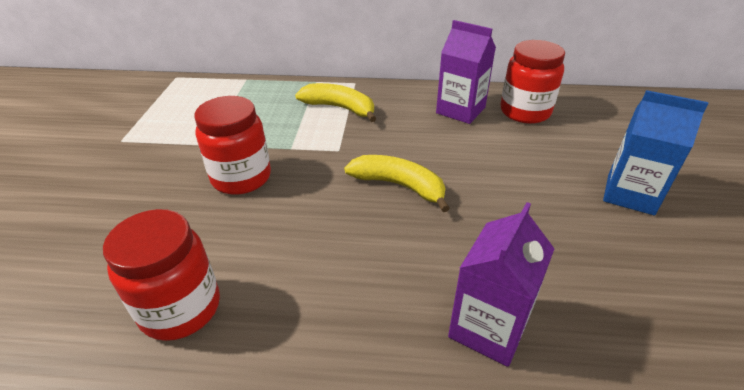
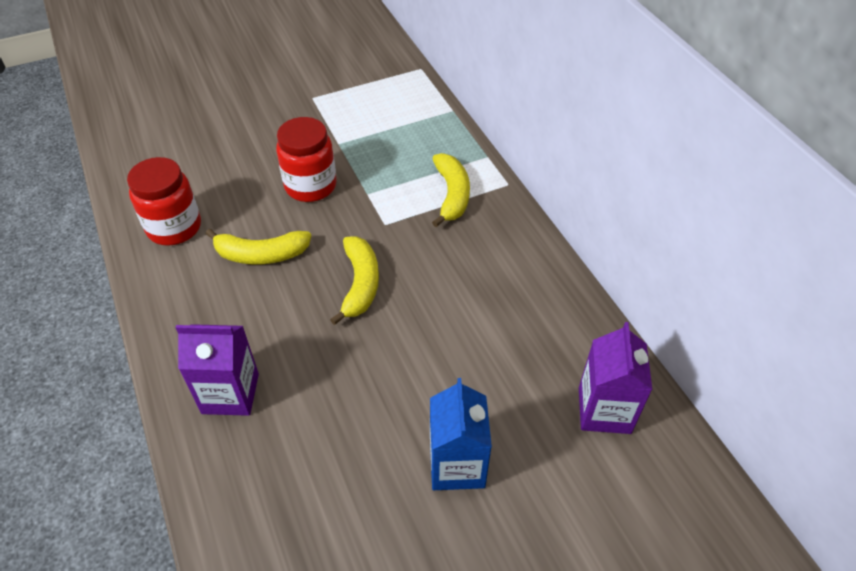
camera: 60 degrees right, 10 degrees up
(302, 241) = (261, 255): none -> yellow banana
(460, 110) = (518, 285): purple carton -> purple carton (604, 410)
(525, 112) = (557, 340): red jar -> none

